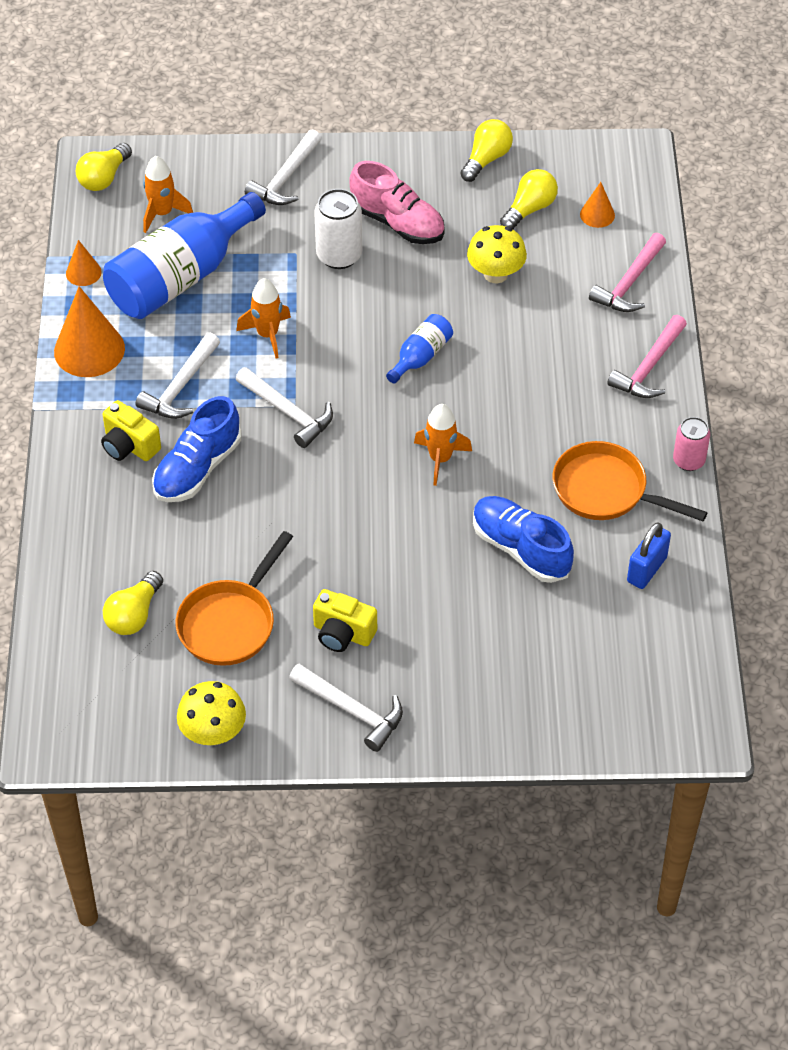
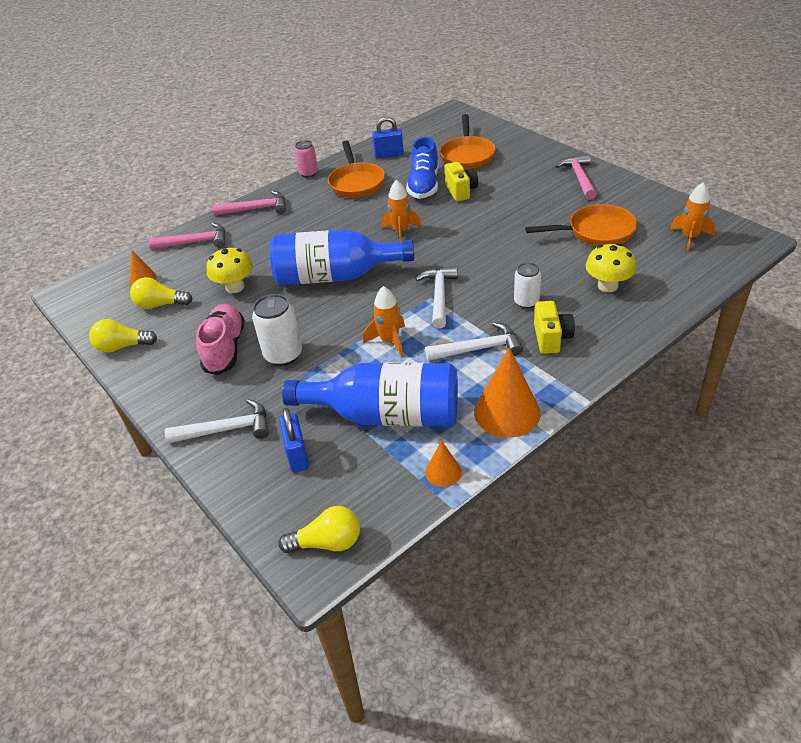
camera: 125 degrees left, 10 degrees down
(134, 614) = (645, 261): yellow light bulb -> none
(162, 213) = (332, 472): orange rocket -> orange rocket (690, 238)
(197, 469) = (526, 302): blue shoe -> white can
(205, 203) = (297, 455): none -> blue padlock
(213, 733) = (656, 202): yellow mushroom -> yellow mushroom (607, 286)
(342, 633) = (546, 201): yellow camera -> yellow camera (461, 191)
(352, 710) = (579, 178): white hammer -> pink hammer
(420, 356) = (335, 276): blue bottle -> blue bottle, size x2.14
(546, 646) = (467, 155): none -> orange pan

